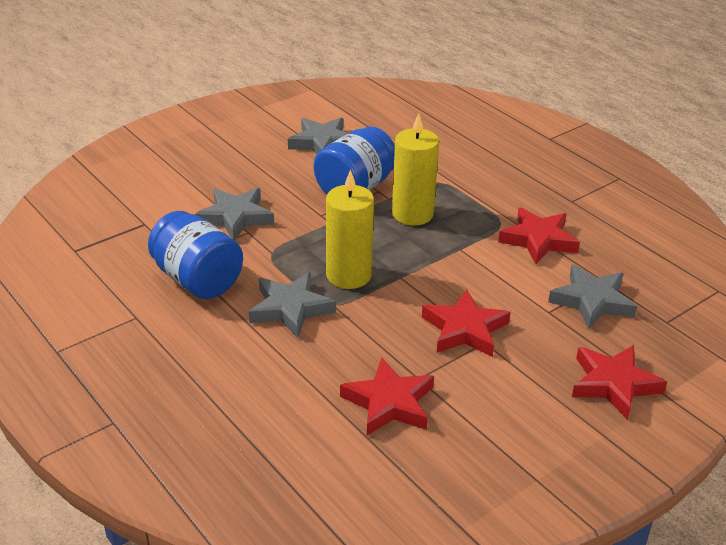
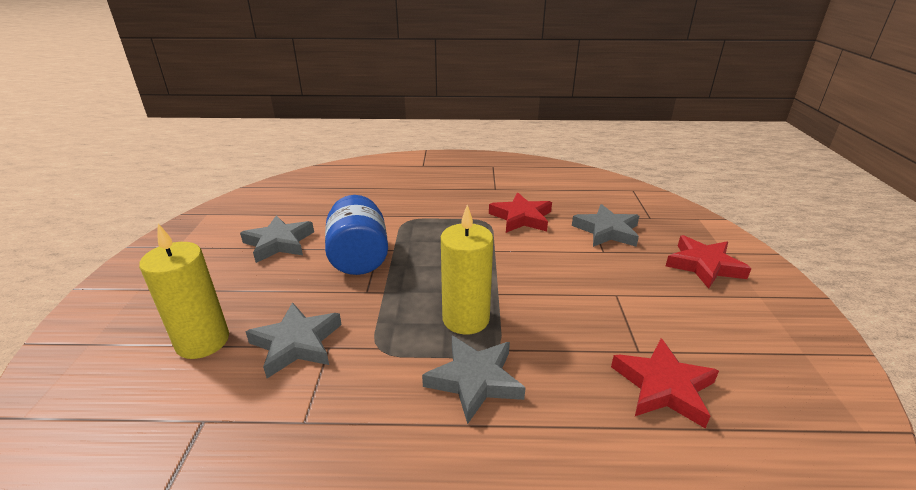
camera: 50 degrees left, 5 degrees down
(197, 280) = (354, 428): blue jar -> none
(412, 214) = (428, 249): yellow candle -> yellow candle (203, 341)
(464, 329) = (593, 296): red star -> none

